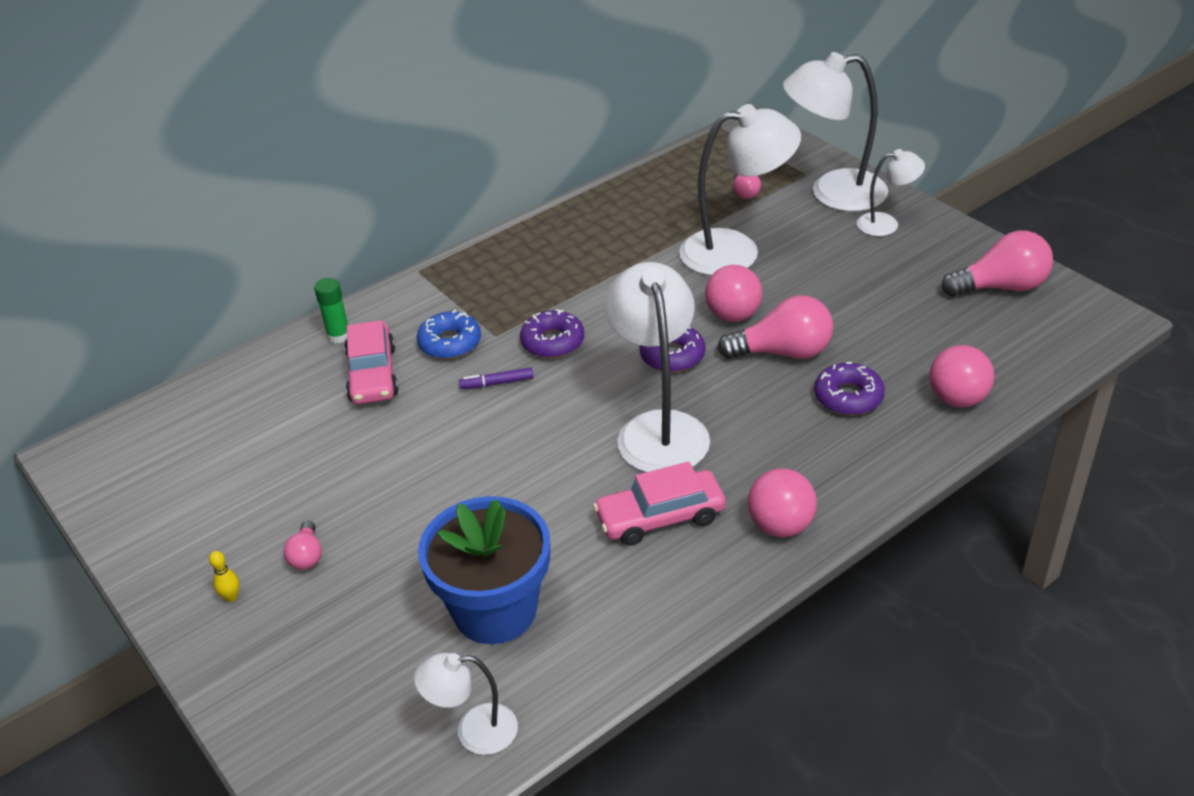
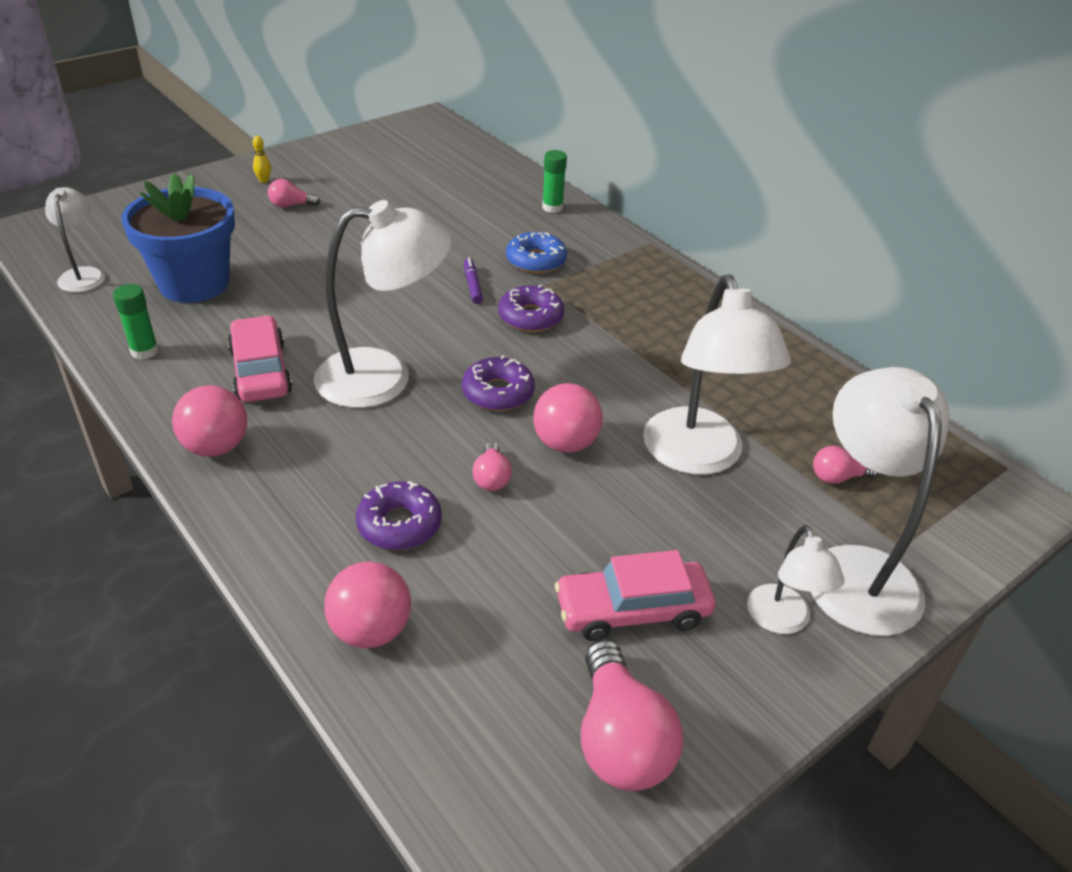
camera: 85 degrees right, 0 degrees up
(372, 374) = (496, 224): pink car -> pink car (632, 610)
(636, 621) = (144, 351): none -> green glue stick
(783, 352) = (491, 478): pink light bulb -> pink light bulb, size x0.51

